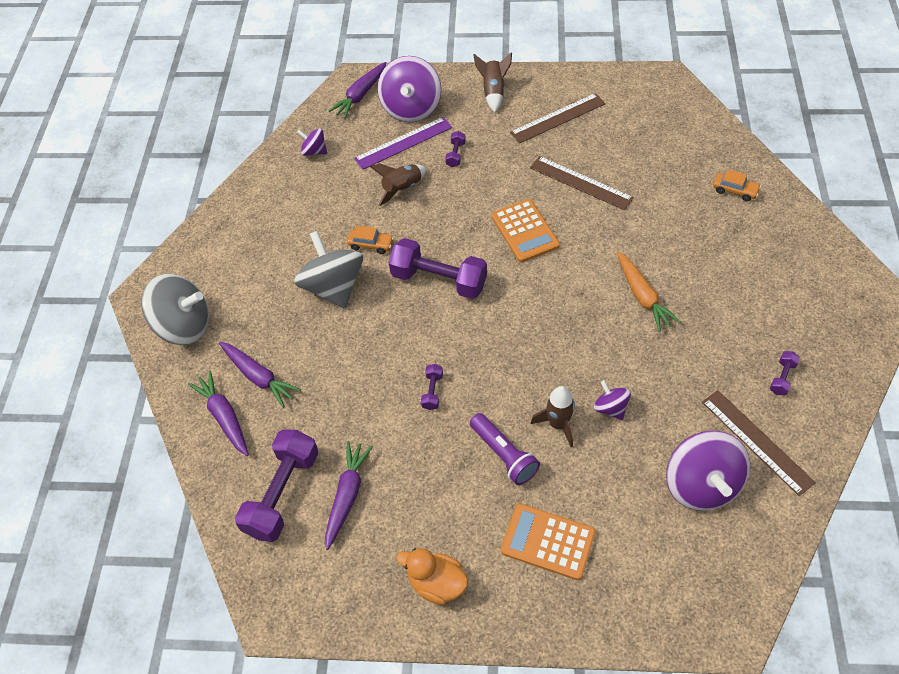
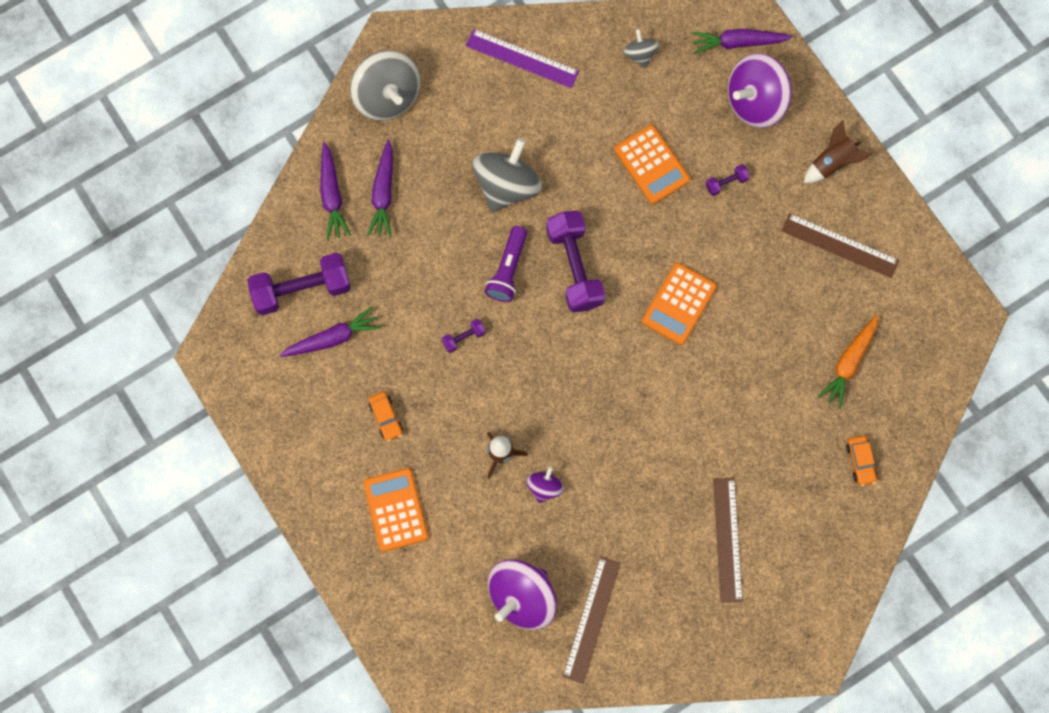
camera: 50 degrees right, 20 degrees up
(224, 417) = (332, 196): purple carrot -> purple carrot turned 150 degrees clockwise
(314, 151) = (640, 54): purple spinning top -> grey spinning top
(371, 244) = (572, 183): orange car -> orange car (386, 418)
(402, 189) = (652, 165): brown rocket -> orange calculator
(403, 143) = (706, 126): purple ruler -> purple ruler (522, 58)
(437, 583) = (310, 451): orange duck -> none
(504, 455) = (445, 431): purple flashlight -> purple flashlight (508, 269)
(581, 183) = (771, 317): brown ruler -> brown ruler (727, 539)
(642, 296) = (676, 448): orange carrot -> orange carrot (849, 363)
(782, 378) = (669, 609): purple dumbbell -> none

